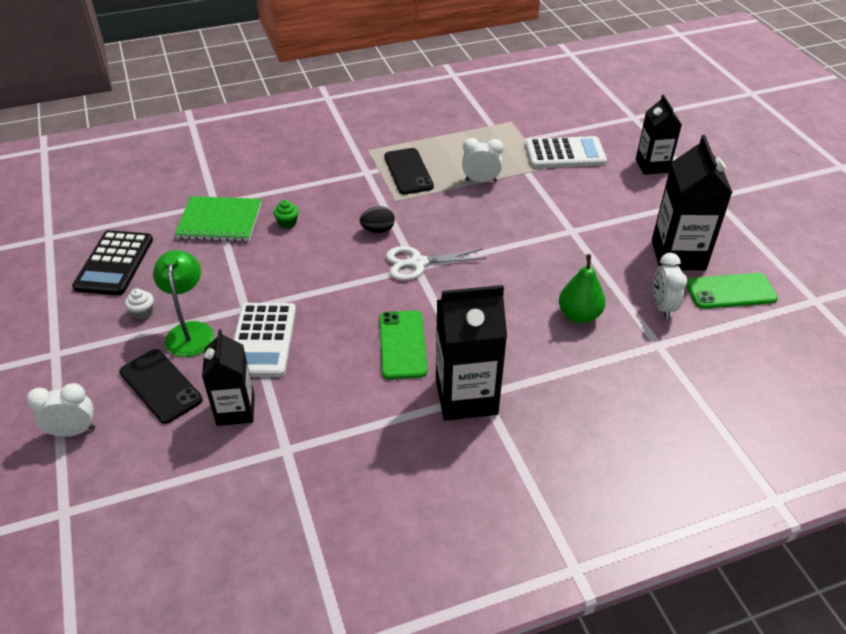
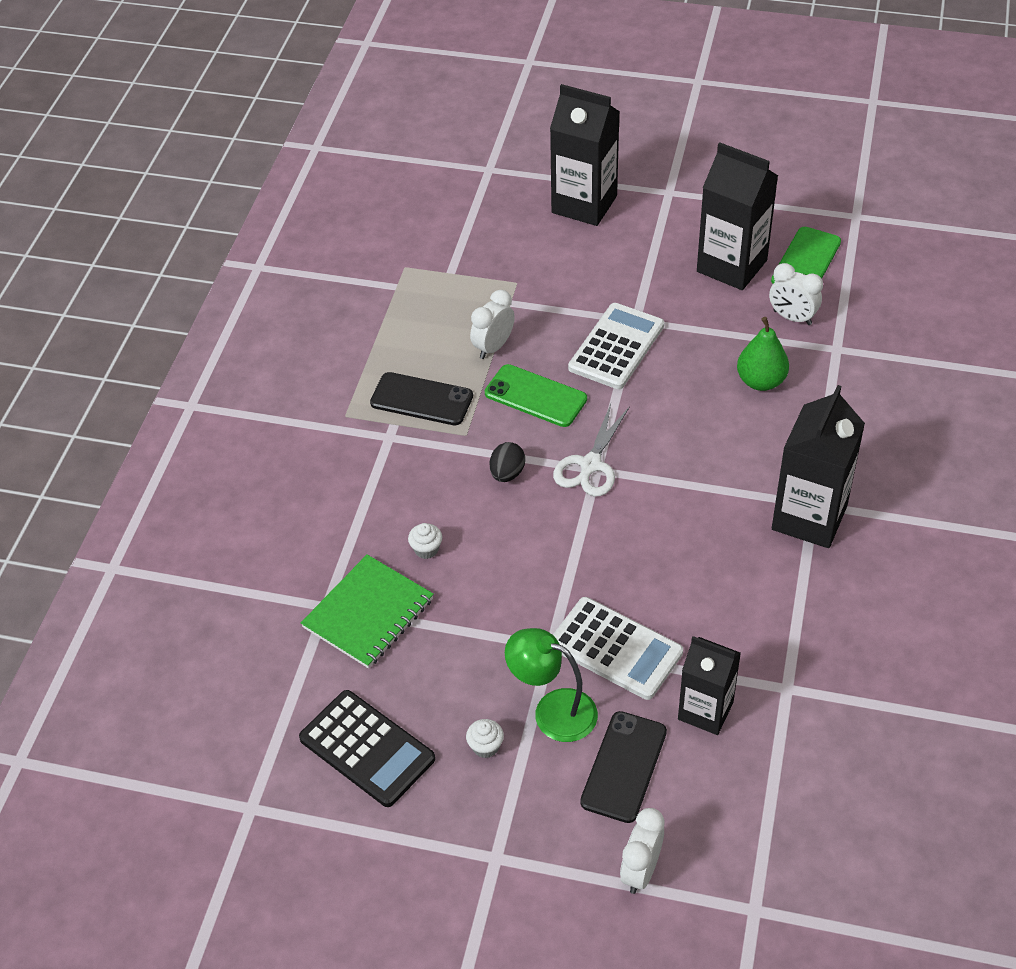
camera: 55 degrees left, 5 degrees up
(160, 386) = (624, 767): black phone -> black phone turned 60 degrees counterclockwise
(287, 223) = (426, 549): green cupcake -> white cupcake
(402, 344) = (705, 534): green phone -> green phone (535, 396)
(565, 154) = (505, 256): white calculator -> white calculator (616, 347)
(652, 166) = (584, 204): black carton -> black carton, size x1.53

